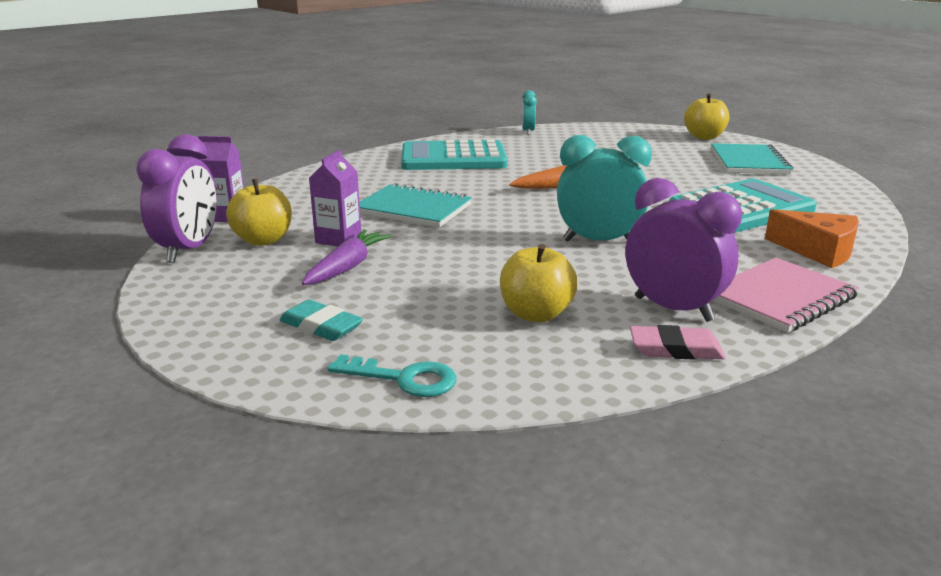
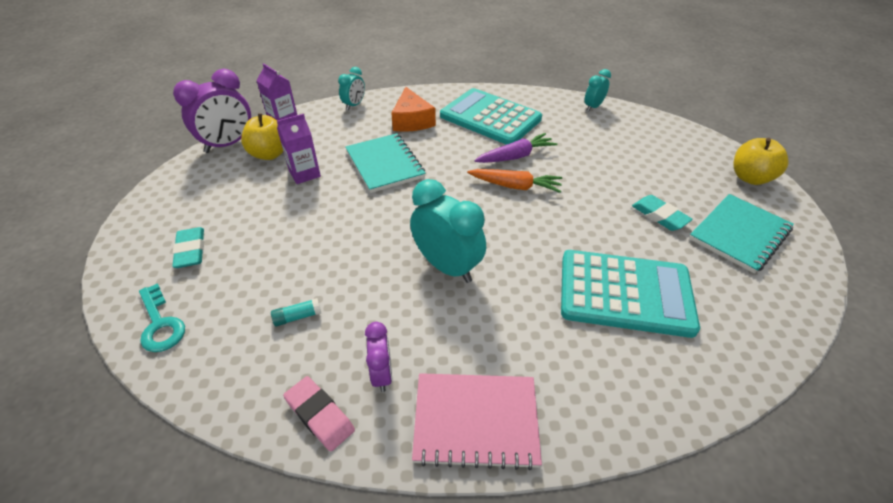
camera: 40 degrees right, 20 degrees up
(291, 185) = (354, 105): none -> turquoise clock
(347, 267) = (272, 204): purple carrot -> purple carrot (515, 156)
(536, 314) = (297, 317): yellow apple -> turquoise glue stick
(673, 309) = (382, 374): purple clock -> purple clock, size x0.55
(687, 169) = (659, 216): none -> turquoise eraser
(818, 251) = (604, 390): orange cheese -> orange cheese (412, 121)

